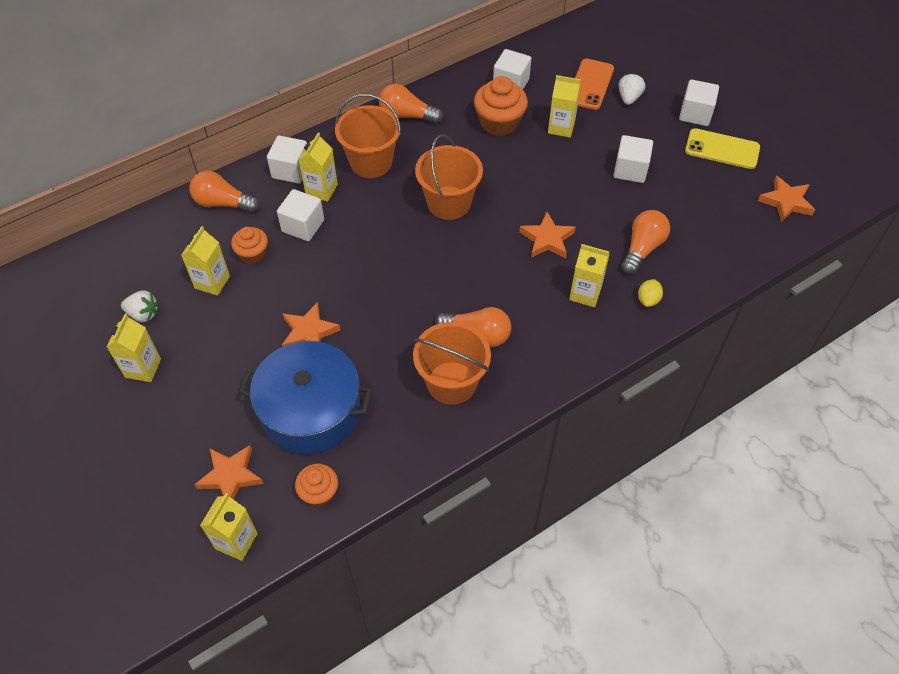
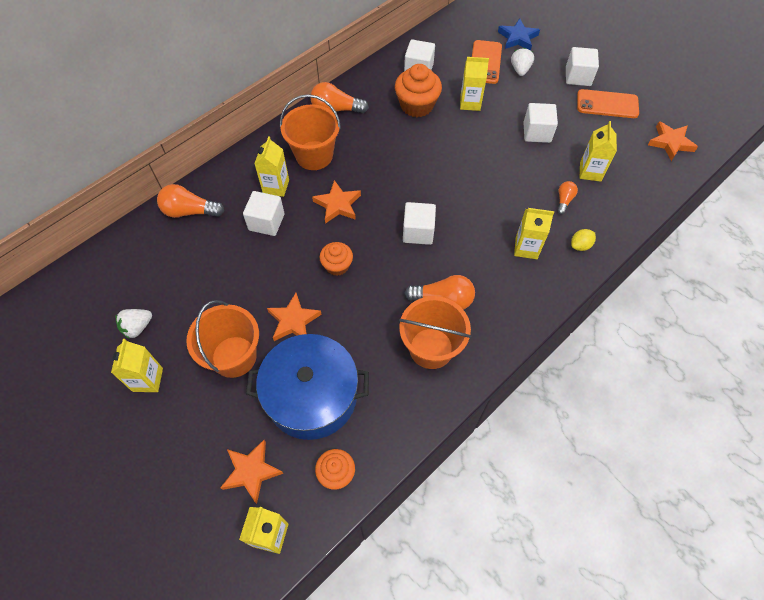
camera: 10 degrees left, 5 degrees up
(143, 314) = (137, 327): white strawberry -> white strawberry turned 135 degrees clockwise
(212, 282) = (195, 287): yellow carton -> yellow carton (590, 172)
(253, 254) = (227, 255): orange cupcake -> orange cupcake (337, 265)
(291, 170) = (245, 172): white cube -> white cube (418, 232)
(449, 203) = (390, 183): orange bucket -> orange bucket (234, 356)
(547, 239) = (482, 204): orange star -> orange star (337, 204)
(635, 62) = (517, 38): none -> blue star
(642, 248) = (564, 200): orange light bulb -> orange light bulb, size x0.57
(648, 300) = (580, 245): yellow lemon -> yellow lemon turned 45 degrees clockwise
(722, 149) = (607, 104): yellow phone -> orange phone

